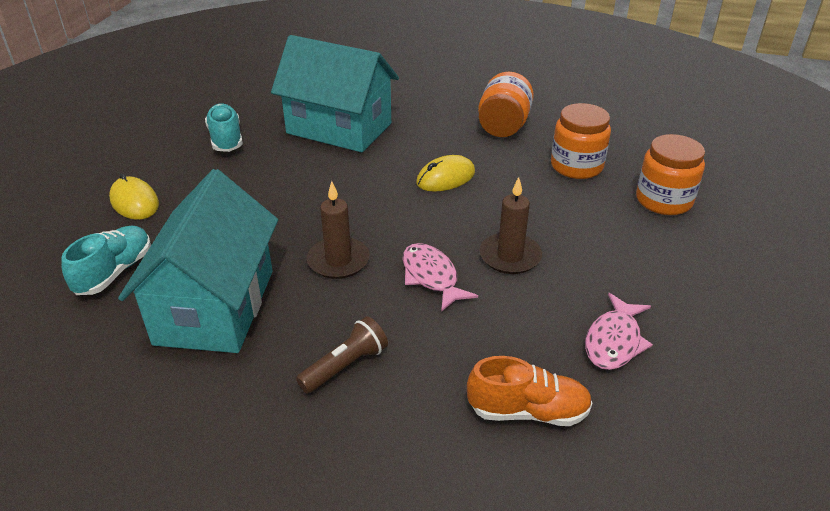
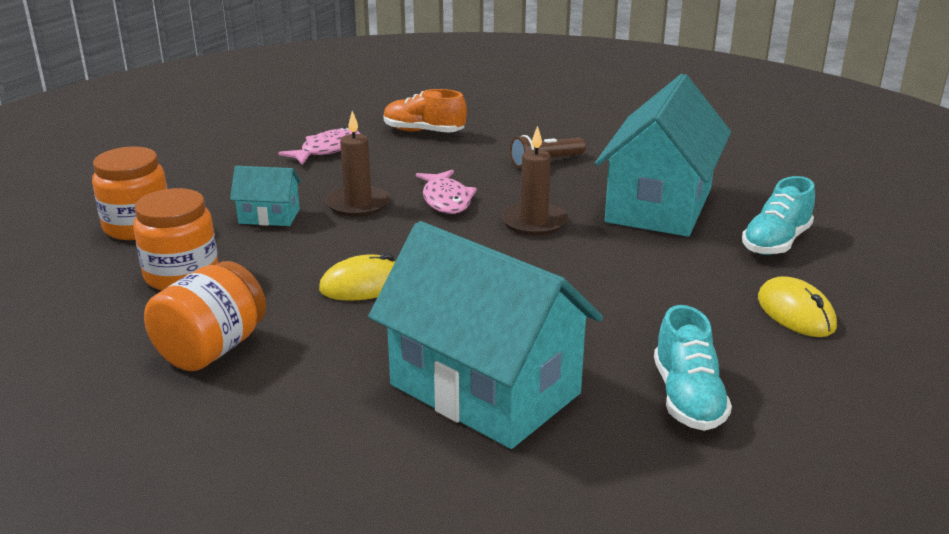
camera: 165 degrees left, 10 degrees down
(573, 228) = (269, 216): none -> turquoise house

